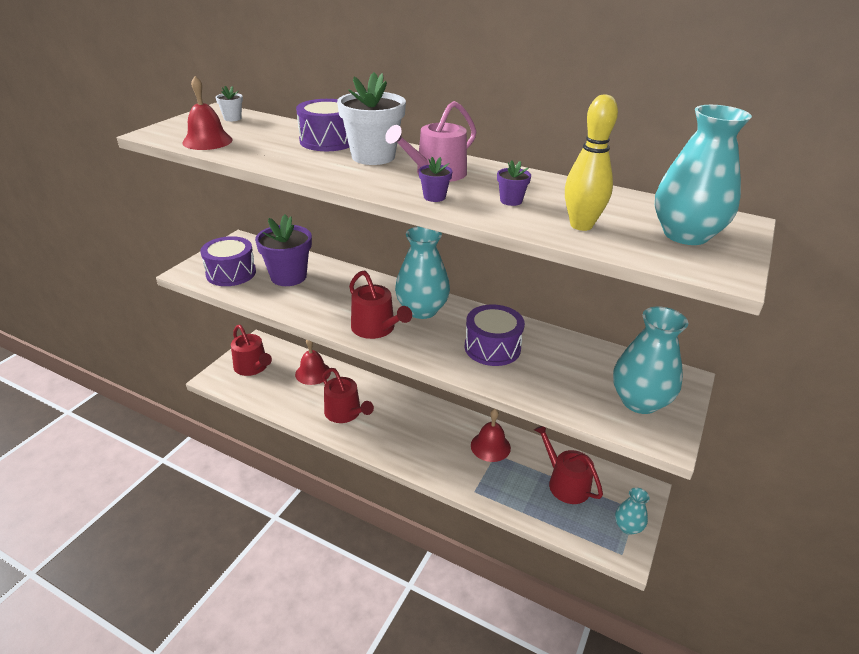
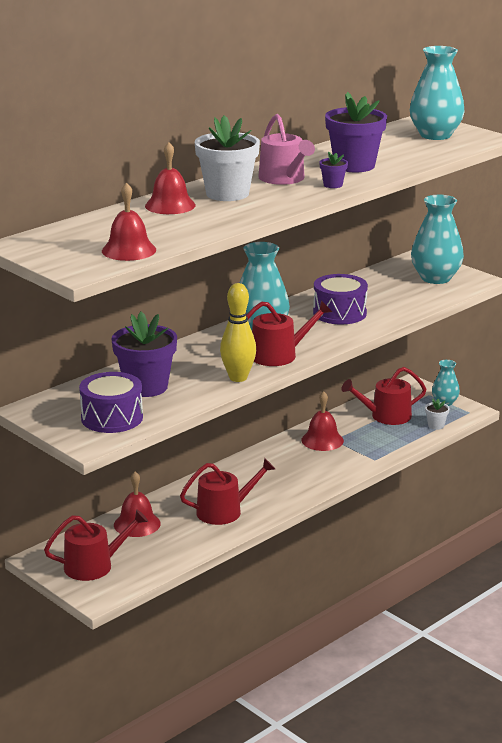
camera: 70 degrees left, 10 degrees down
(232, 118) = (57, 238): white flower pot -> white flower pot (436, 425)
(328, 141) = (170, 205): purple drum -> red bell
(511, 201) = (354, 166): purple flower pot -> purple flower pot, size x2.23
(581, 225) = (407, 155): yellow bowling pin -> yellow bowling pin (238, 378)

